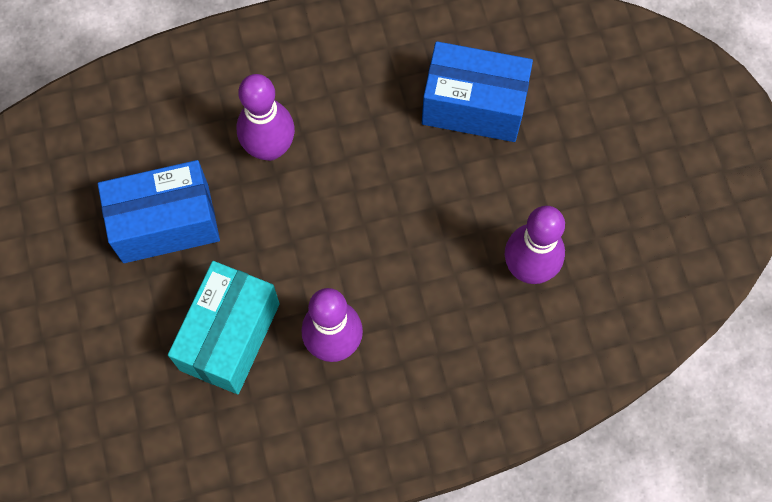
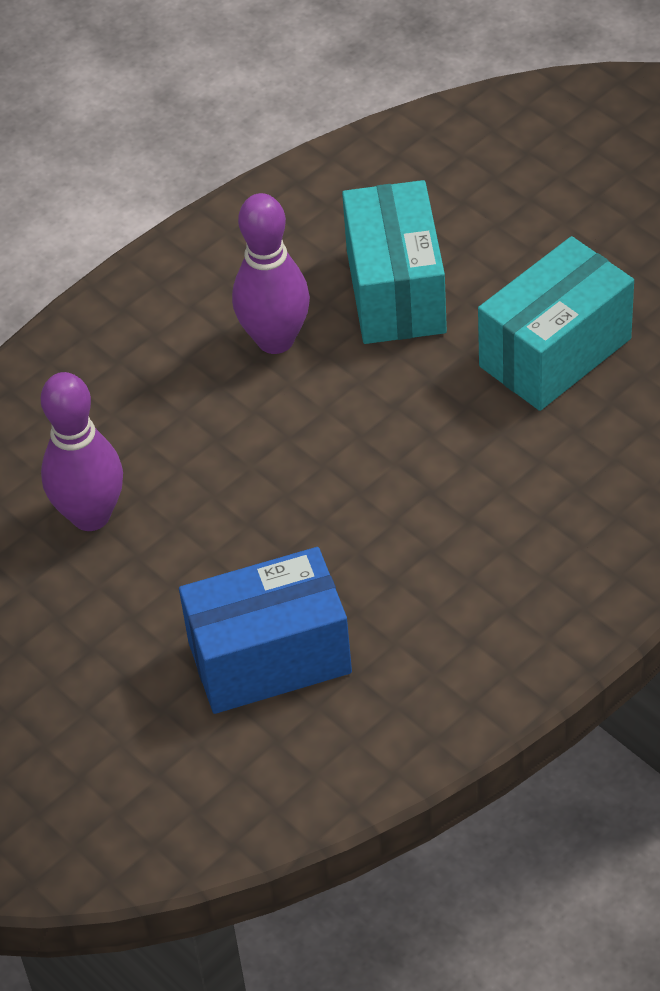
camera: 155 degrees right, 20 degrees down
(166, 223) = (555, 353): blue box -> turquoise box
(270, 148) = (496, 483): purple bowling pin -> none

